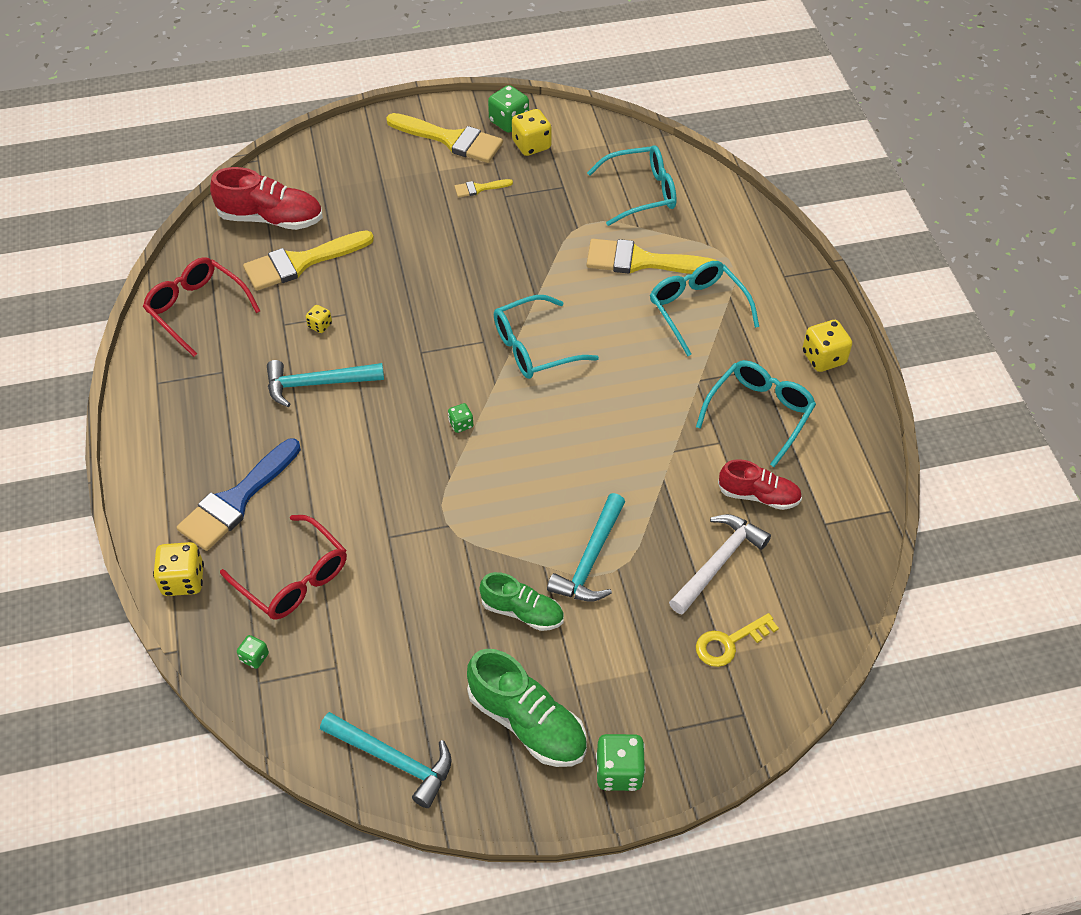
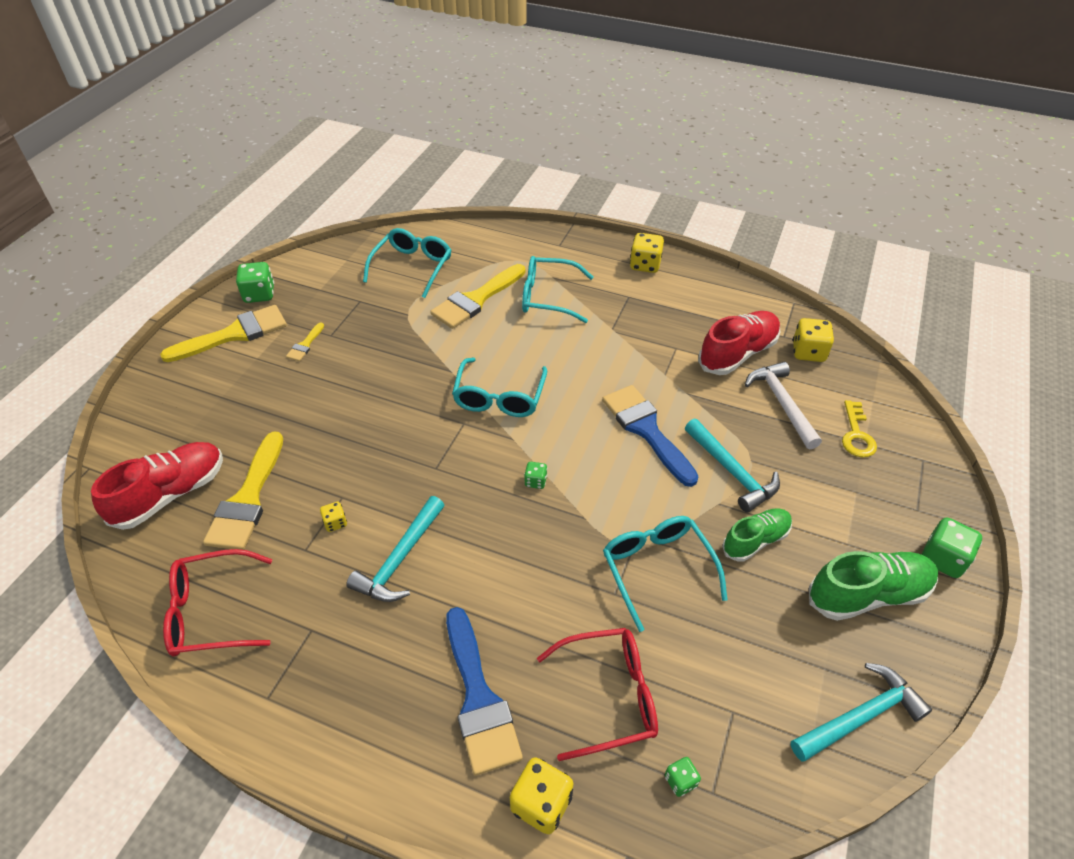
camera: 55 degrees left, 5 degrees down
(531, 145) = (298, 295): yellow dice -> yellow dice (808, 352)
(587, 471) = (646, 430): none -> blue brush
(758, 495) = (737, 354): red shoe -> red shoe, size x1.54
(759, 413) = (666, 316): turquoise glasses -> turquoise glasses (657, 569)

